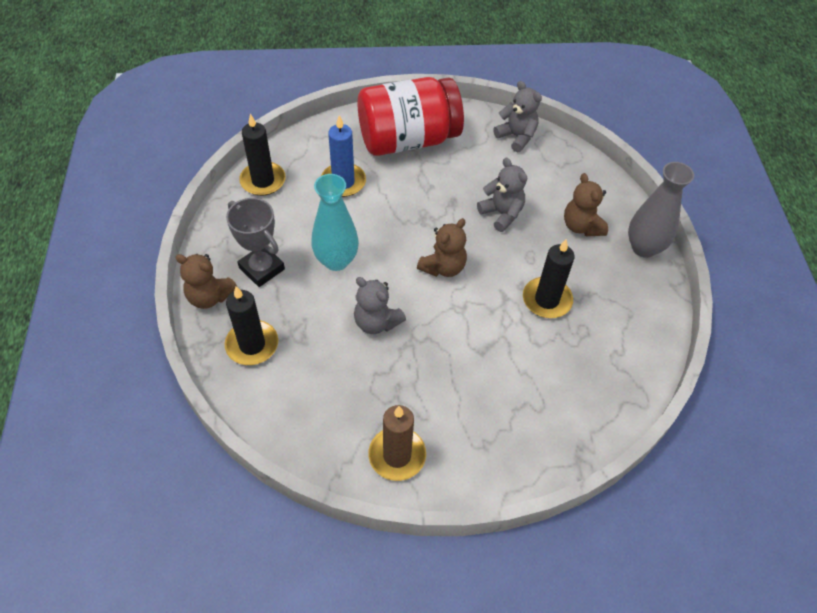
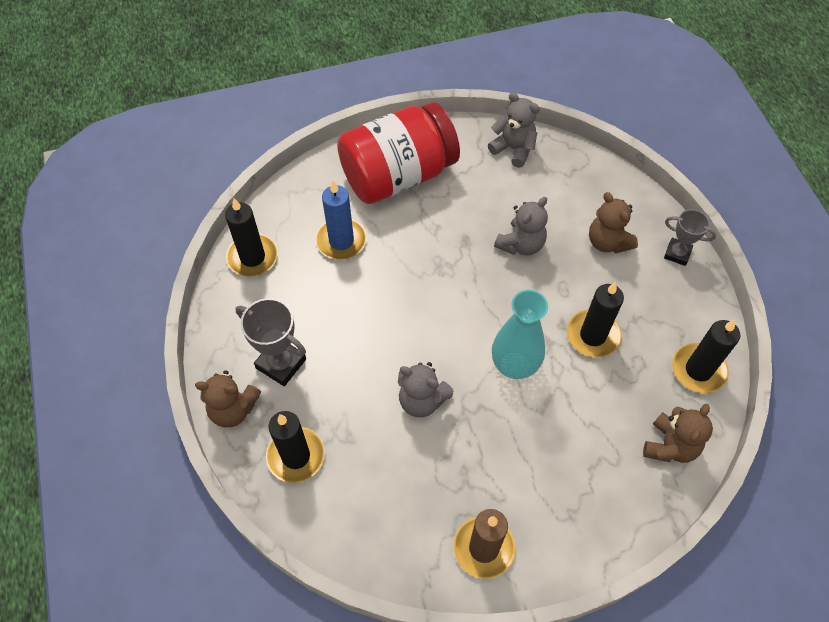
camera: 10 degrees left, 5 degrees up
(336, 260) = (359, 337): turquoise vase -> turquoise vase (514, 365)
(443, 267) = (475, 320): brown teddy bear -> brown teddy bear (670, 446)
(501, 214) = (521, 244): grey teddy bear -> grey teddy bear turned 90 degrees clockwise
(638, 347) = (698, 370): none -> black candle
(644, 247) = (677, 253): grey vase -> grey trophy

